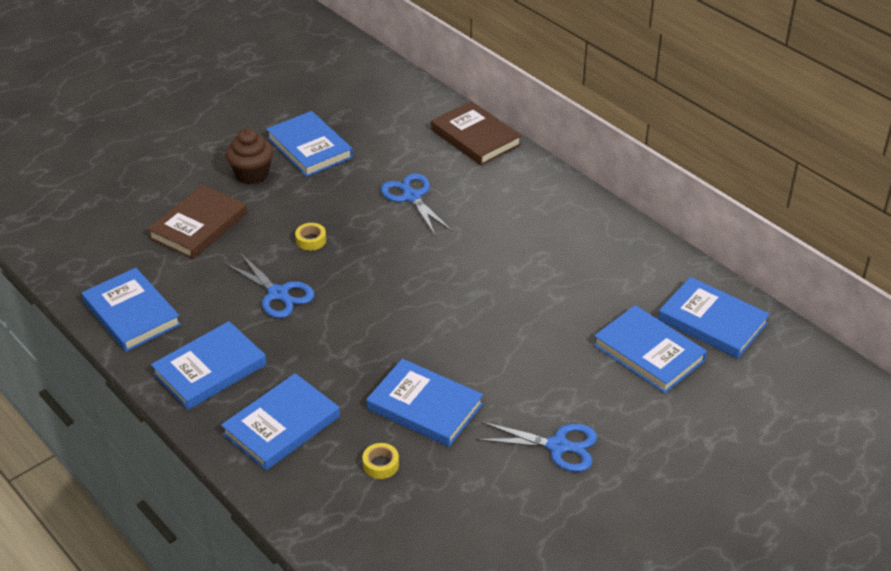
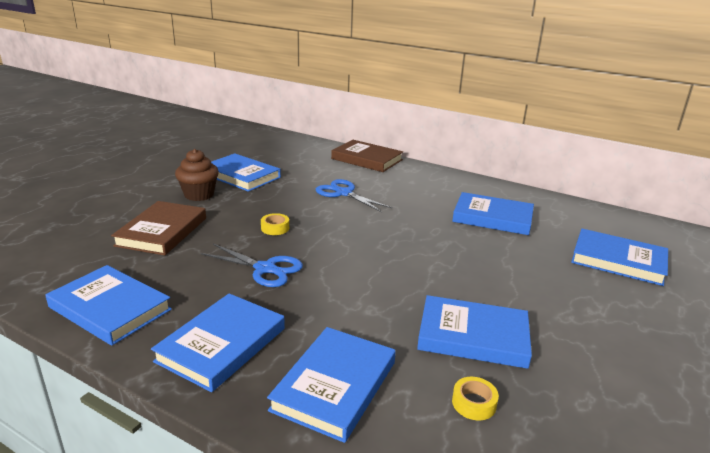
camera: 20 degrees left, 15 degrees down
(557, 446) = (626, 345): blue scissors -> none
(712, 321) = (638, 234): blue book -> blue book (492, 217)

